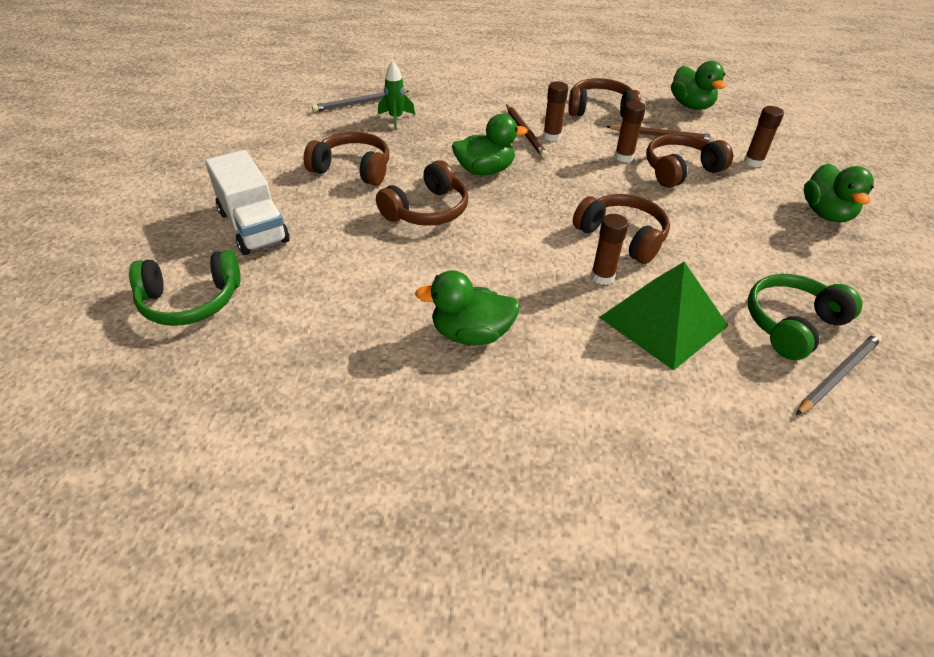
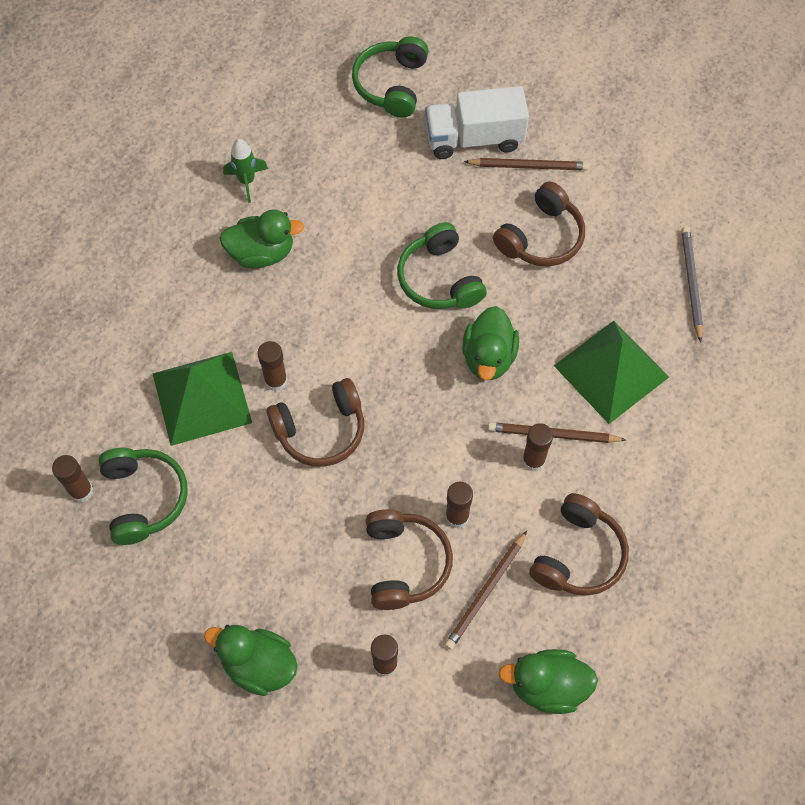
camera: 115 degrees right, 20 degrees up
(276, 190) = (528, 166): none -> brown pencil
(396, 119) = (637, 309): green rocket -> green rocket (247, 181)
(427, 210) = (439, 279): brown headphones -> green headphones
(456, 120) = (611, 371): none -> green pyramid
(471, 334) = (261, 253): green duck -> green duck turned 60 degrees clockwise
(838, 375) = (81, 491): grey pencil -> brown glue stick

